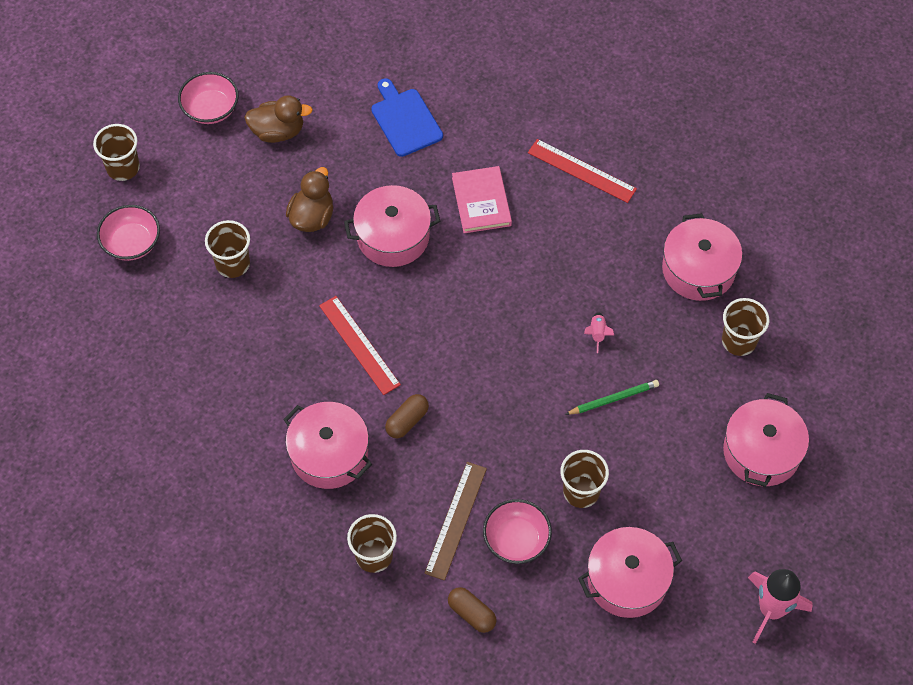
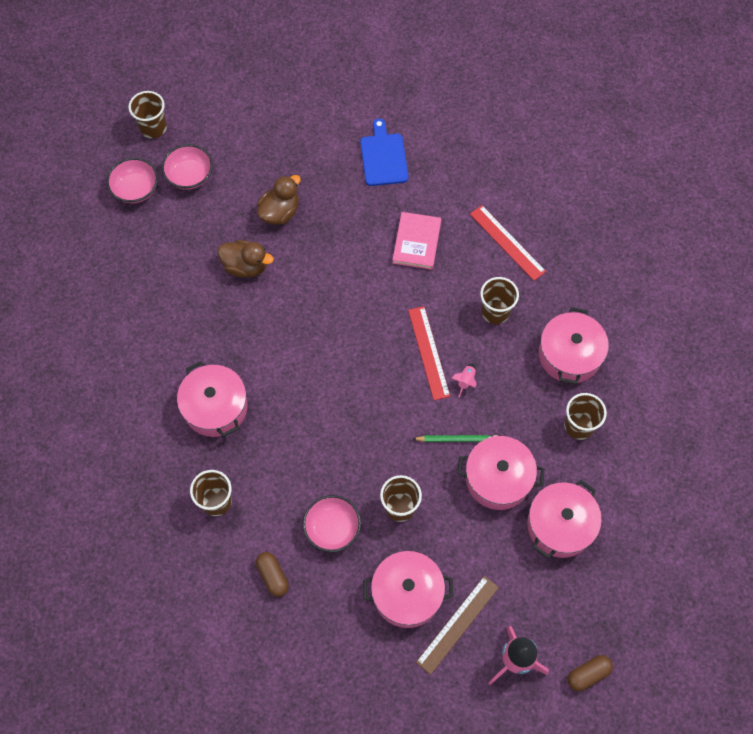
camera: 20 degrees right, 5 degrees up
(211, 109) = (238, 102): pink bowl -> pink bowl (190, 176)
(233, 264) = (204, 230): brown cup -> brown cup (495, 311)
(278, 131) = (281, 136): brown duck -> brown duck (246, 266)
(359, 345) = (274, 327): red ruler -> red ruler (428, 352)
(393, 236) = (336, 248): pink pot -> pink pot (498, 478)
(407, 421) = (286, 401): brown capsule -> brown capsule (588, 674)
(456, 520) = (291, 495): brown ruler -> brown ruler (457, 624)

